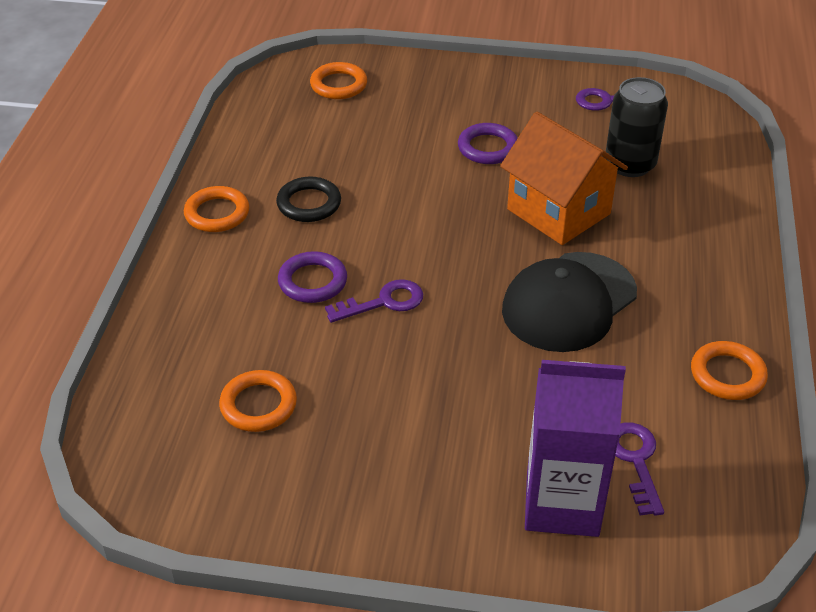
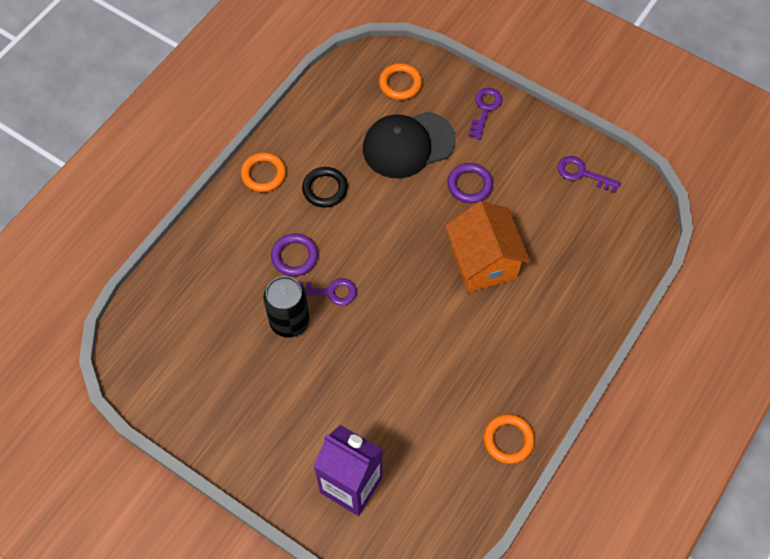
camera: 25 degrees right, 20 degrees up
(258, 405) = (217, 339): orange ring -> none
(569, 302) = (444, 341): black cap -> black cap (408, 145)
(630, 164) = (559, 239): black can -> black can (289, 321)
(635, 460) = (411, 475): purple key -> purple key (485, 109)

